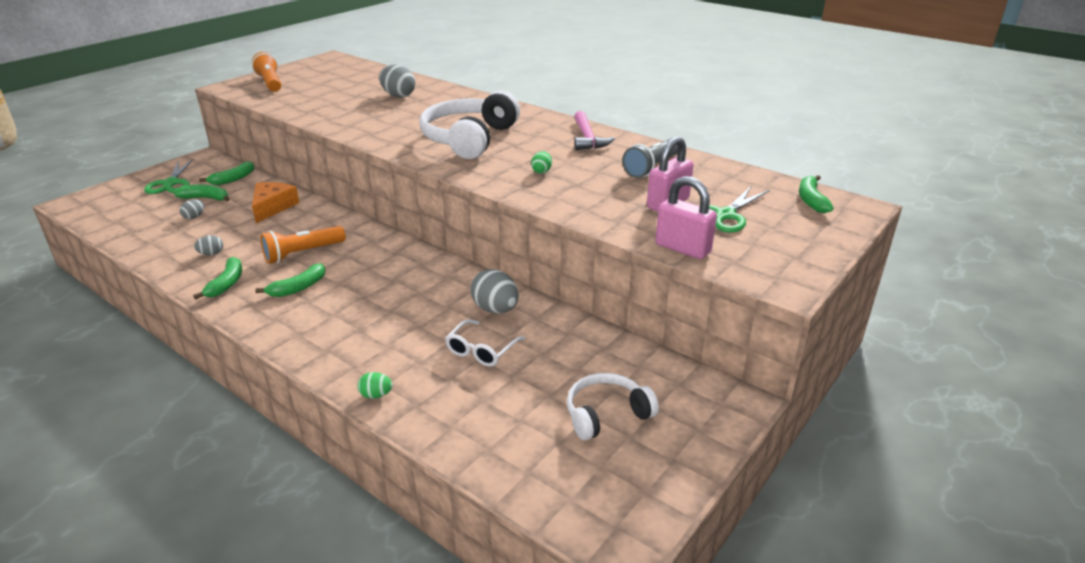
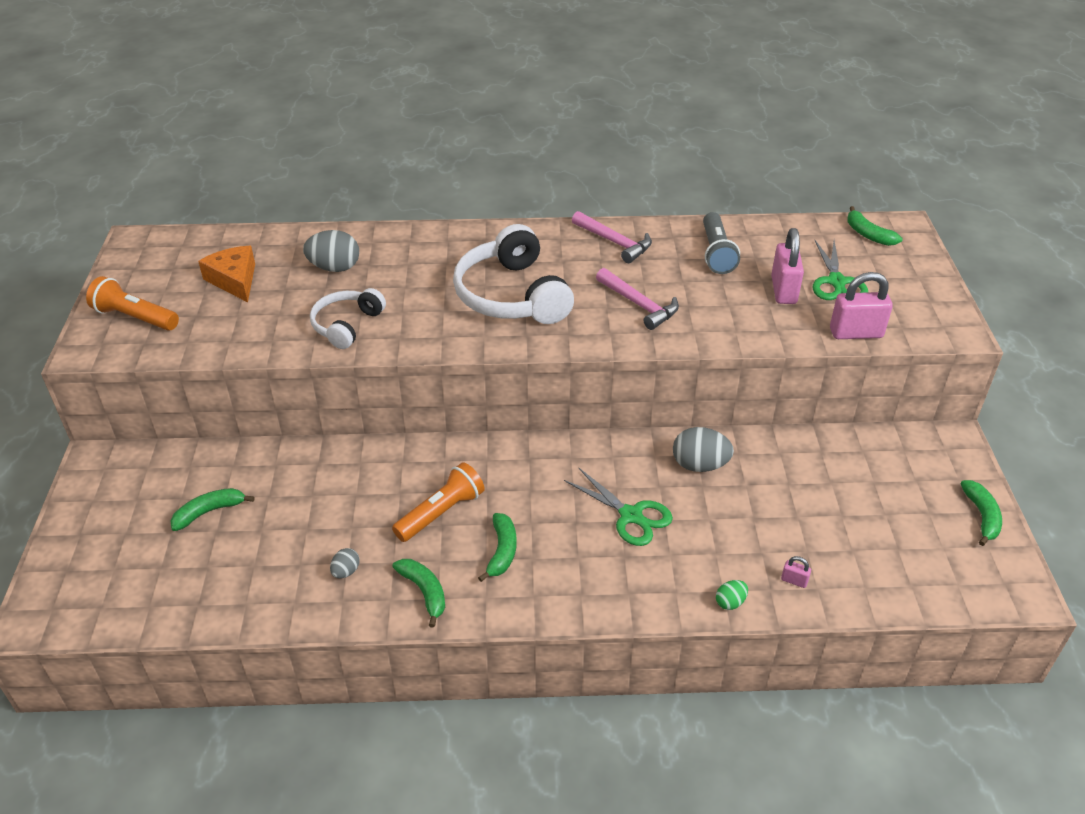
camera: 40 degrees left, 10 degrees up
(171, 183) = (122, 517): green scissors -> green scissors (631, 515)
(194, 217) = (241, 542): grey egg -> none
(233, 179) = (195, 469): green banana -> green banana (981, 516)
(272, 207) = (311, 479): orange cheese -> orange cheese (234, 280)
(302, 253) = (441, 513): orange flashlight -> orange flashlight turned 150 degrees counterclockwise
(442, 411) = (794, 581): none -> pink padlock
(481, 350) = (745, 510): white glasses -> none
(541, 171) = (639, 305): green egg -> pink hammer
(606, 414) = (896, 506): white headphones -> white headphones (347, 325)

